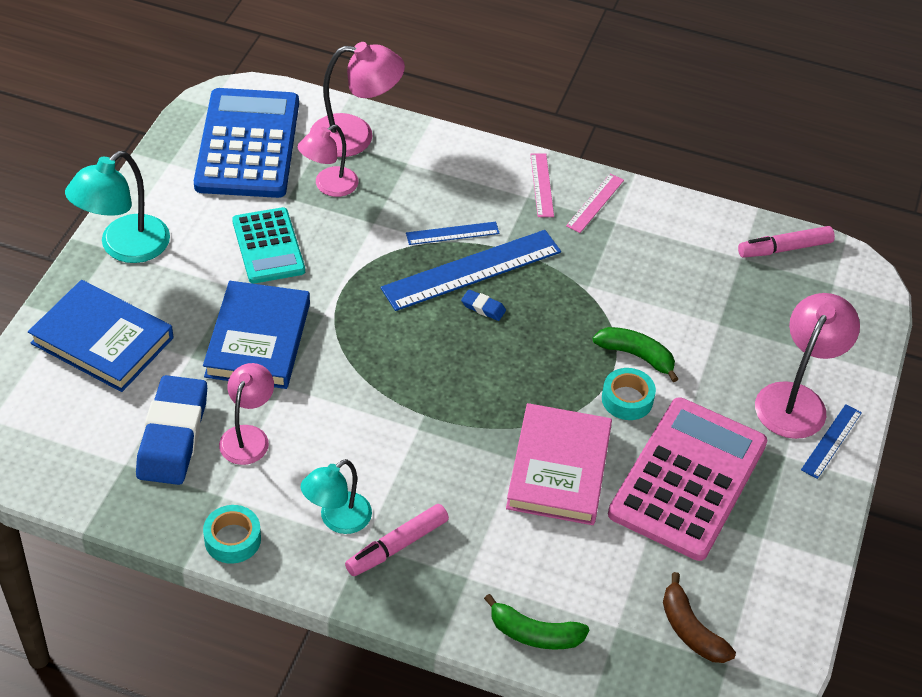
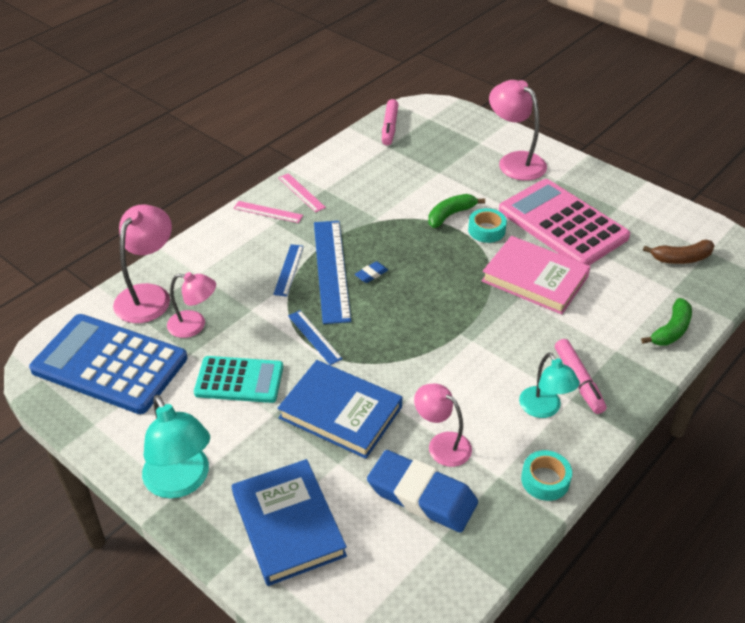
camera: 65 degrees left, 5 degrees down
(102, 340) = (288, 525): blue book -> blue book turned 75 degrees counterclockwise
(329, 186) = (194, 325): pink lamp -> pink lamp turned 60 degrees counterclockwise
(831, 441) = (552, 158): blue ruler -> blue ruler (314, 337)

